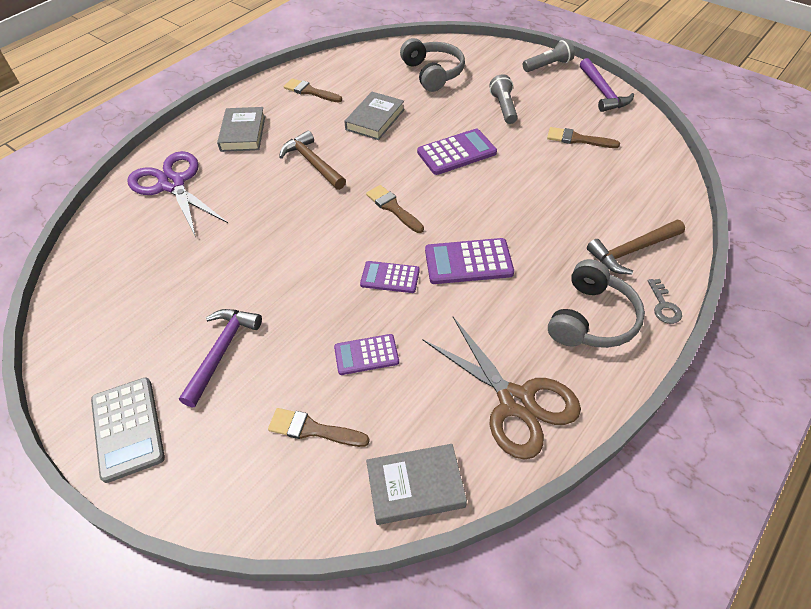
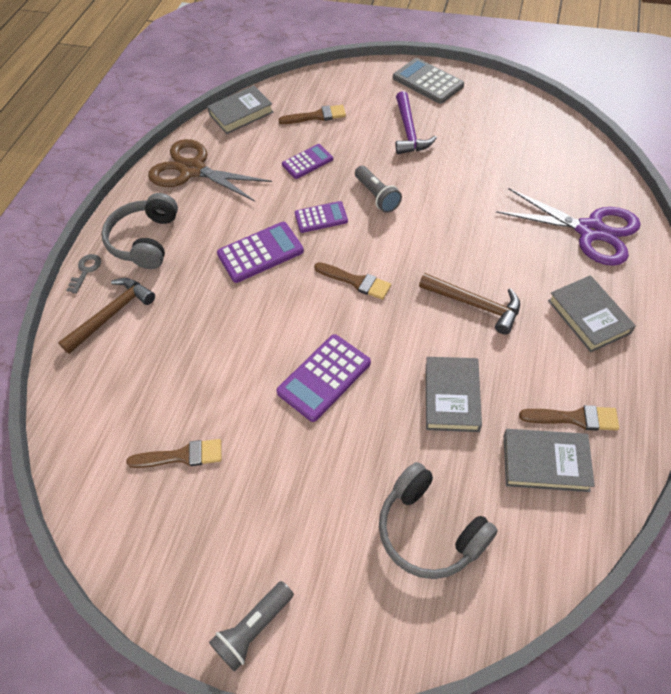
camera: 160 degrees right, 5 degrees up
(346, 80) = (545, 463): none -> grey book
(503, 107) = (294, 485): grey flashlight -> grey flashlight (377, 196)
(602, 92) = (156, 581): purple hammer -> none
(663, 305) = (86, 271): grey key -> grey key turned 45 degrees clockwise

